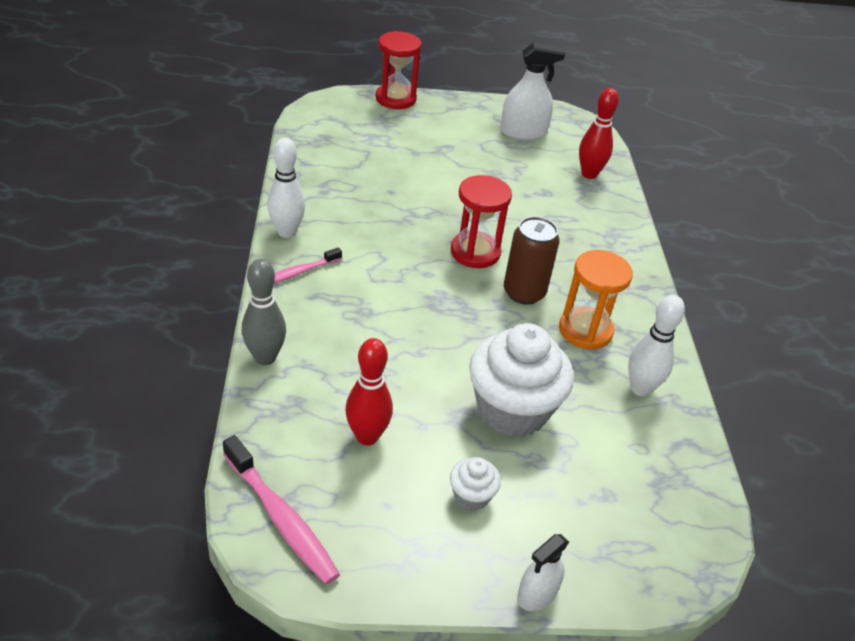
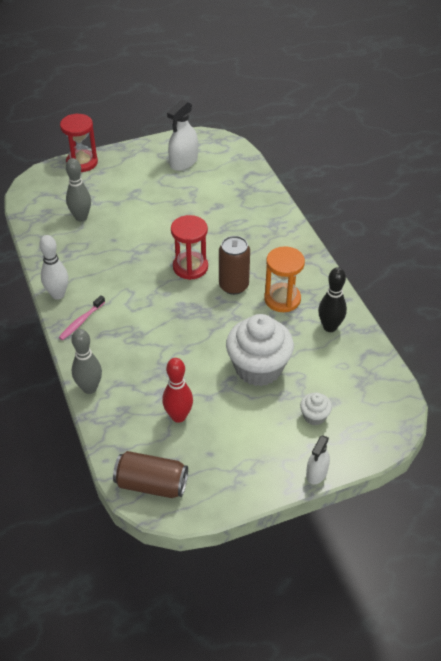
camera: 15 degrees left, 5 degrees up
(281, 518) = (151, 484): pink toothbrush -> brown can
(363, 155) = (81, 217): none -> grey bowling pin
(471, 496) = (256, 430): white cupcake -> white cupcake (314, 416)
(523, 132) = (183, 162): white spray bottle -> white spray bottle turned 150 degrees clockwise
(589, 174) = (241, 181): red bowling pin -> none
(640, 388) = (330, 327): white bowling pin -> black bowling pin

